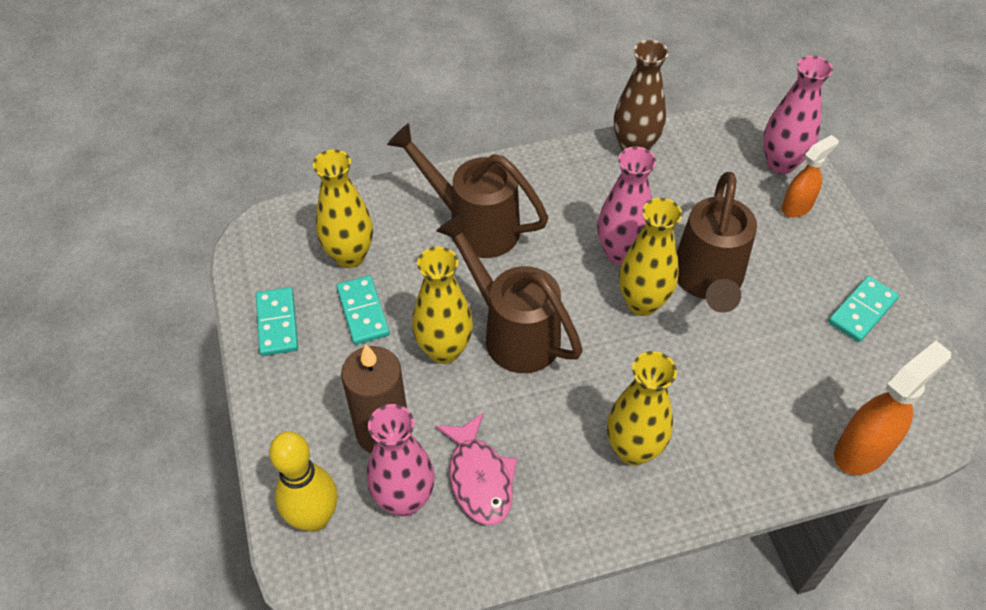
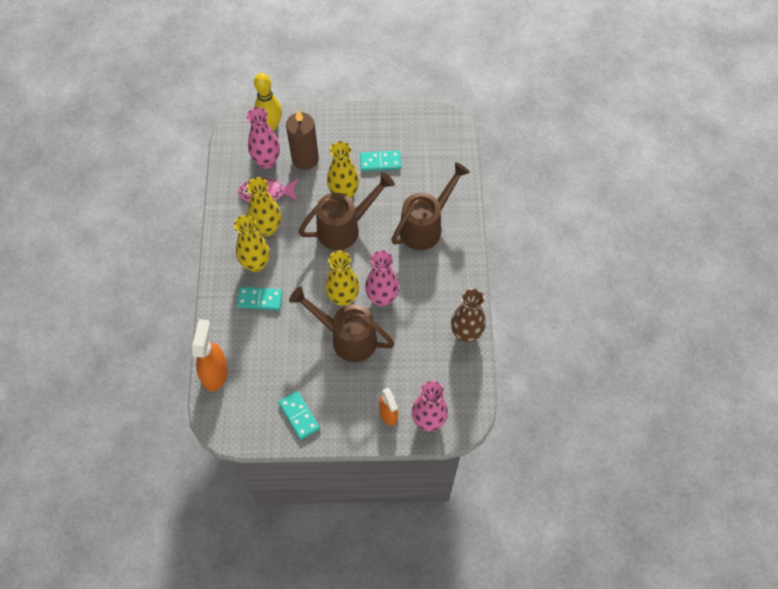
camera: 105 degrees right, 10 degrees up
(277, 323) = (385, 124): turquoise domino -> turquoise domino (260, 299)
(350, 256) = (420, 162): yellow vase -> yellow vase (267, 228)
(862, 450) = (215, 373): orange spray bottle -> orange spray bottle turned 150 degrees counterclockwise

